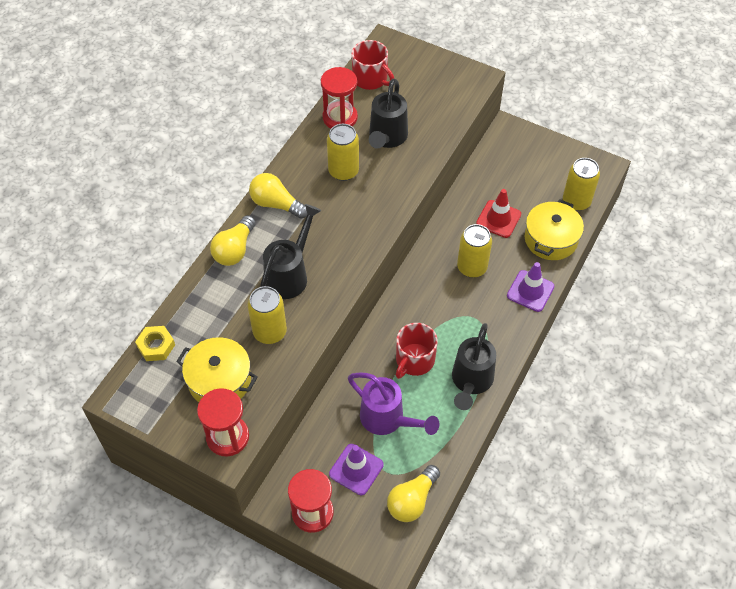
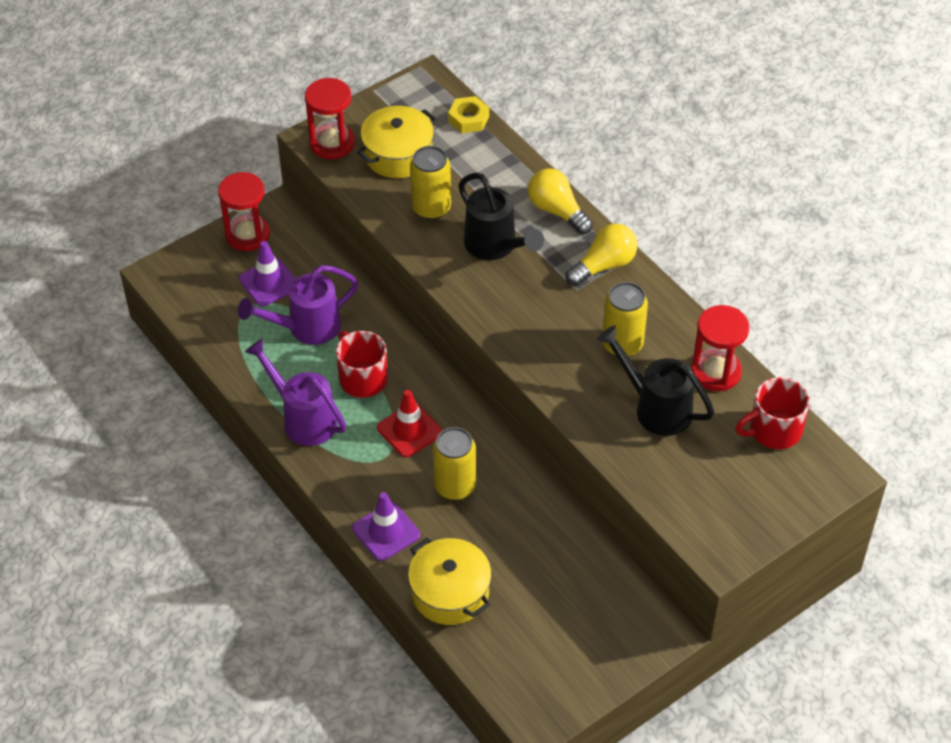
camera: 115 degrees right, 5 degrees down
(412, 500) = (206, 314): yellow light bulb -> none
(471, 382) = (303, 418): black watering can -> purple watering can
(498, 219) = (513, 548): red traffic cone -> red traffic cone (409, 430)
(576, 201) = (494, 653): yellow can -> none

